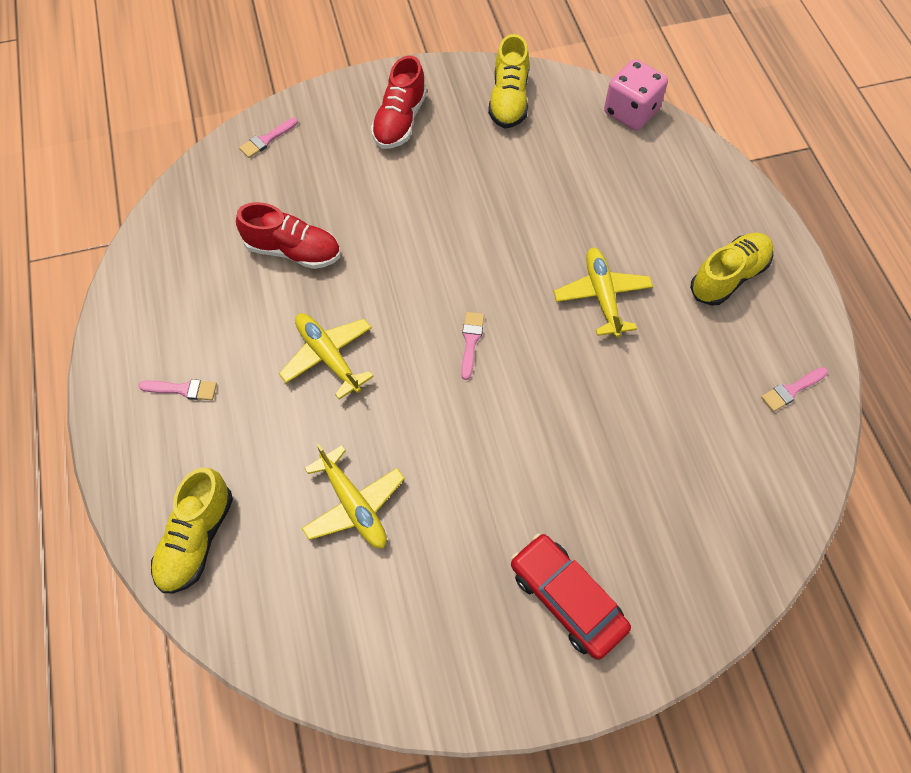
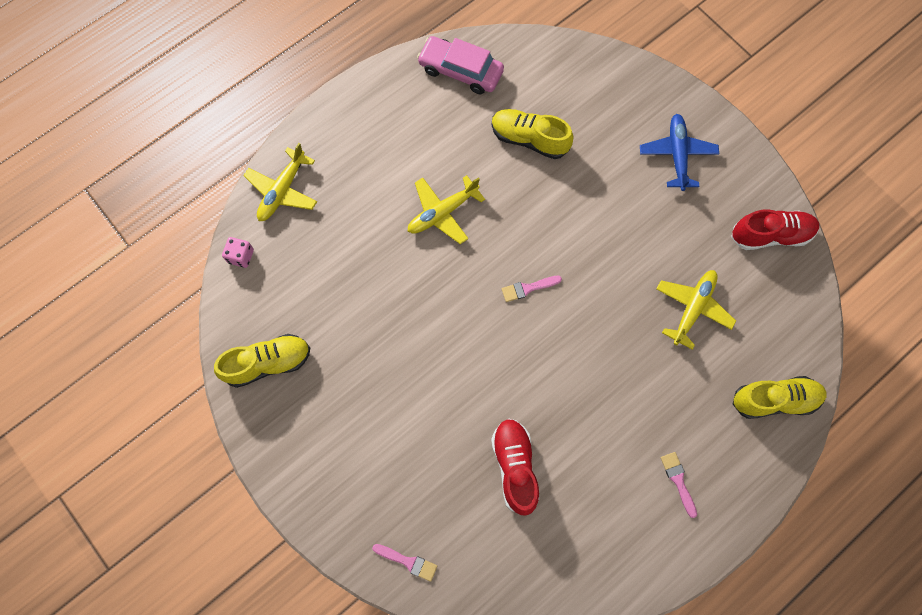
camera: 115 degrees left, 10 degrees up
(328, 356) = (594, 386): yellow plane -> yellow plane (282, 191)
(400, 121) = (333, 448): red shoe -> red shoe (770, 235)
(567, 599) = (677, 154): red car -> blue plane
(631, 112) = (241, 256): pink dice -> pink dice, size x0.55
(728, 277) = (383, 134): yellow shoe -> yellow shoe (529, 139)
(791, 390) = (460, 70): pink brush -> pink car

